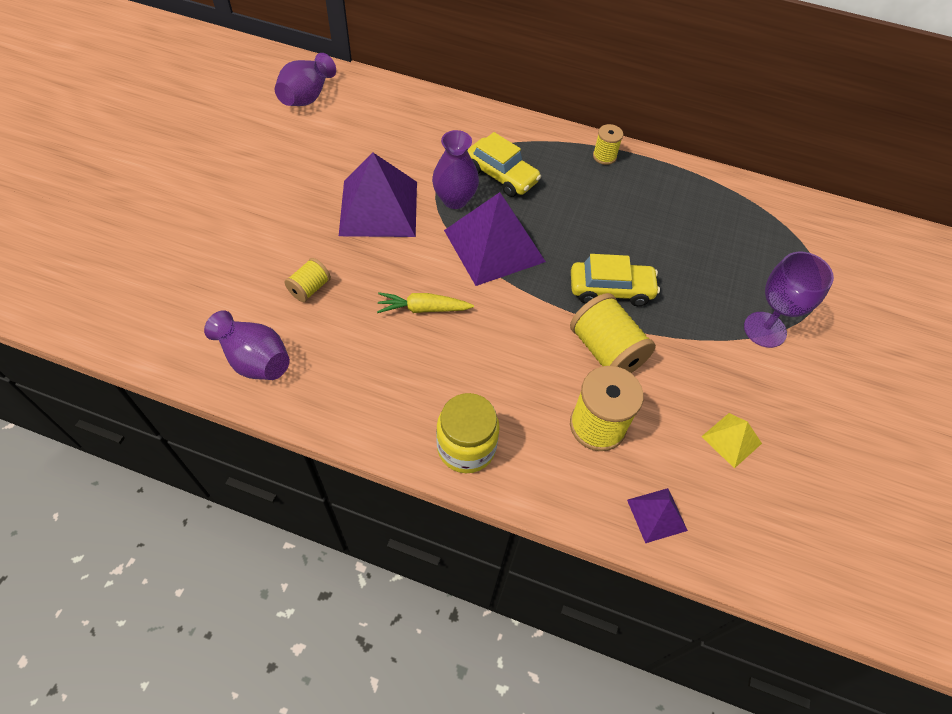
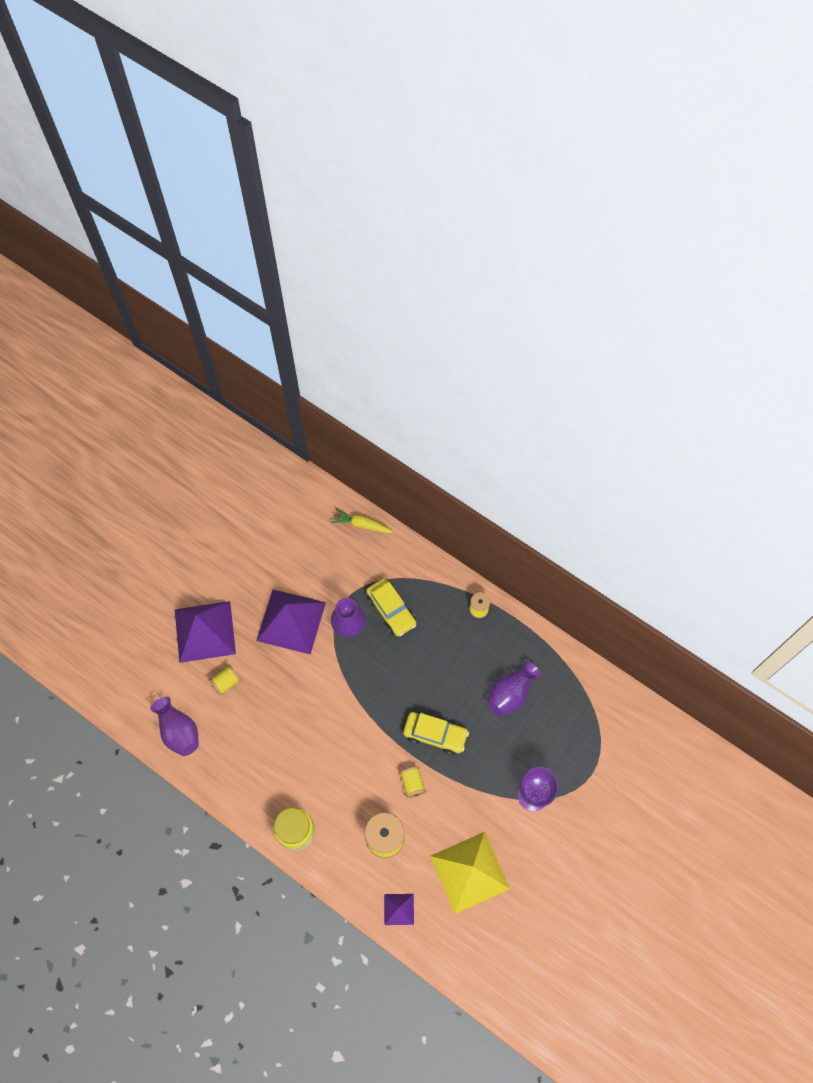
camera: 20 degrees right, 10 degrees up
(307, 96) = (265, 495): purple vase -> purple vase (510, 694)
(423, 309) = (298, 718): yellow carrot -> yellow carrot (362, 525)
(494, 245) = (364, 675): purple pyramid -> purple pyramid (204, 631)
(606, 351) = (412, 784): yellow spool -> yellow spool, size x0.55
(731, 440) = (469, 872): yellow pyramid -> yellow pyramid, size x2.08

